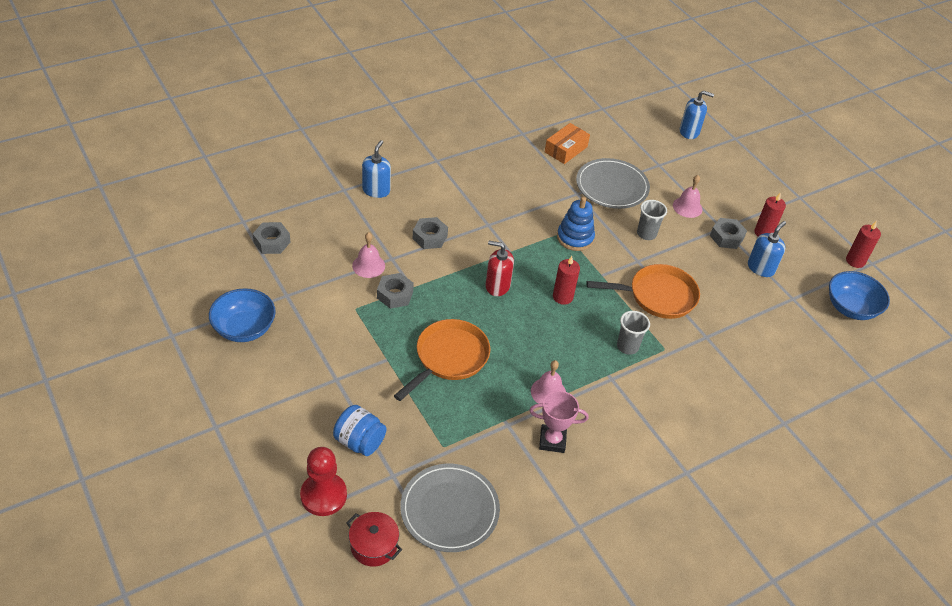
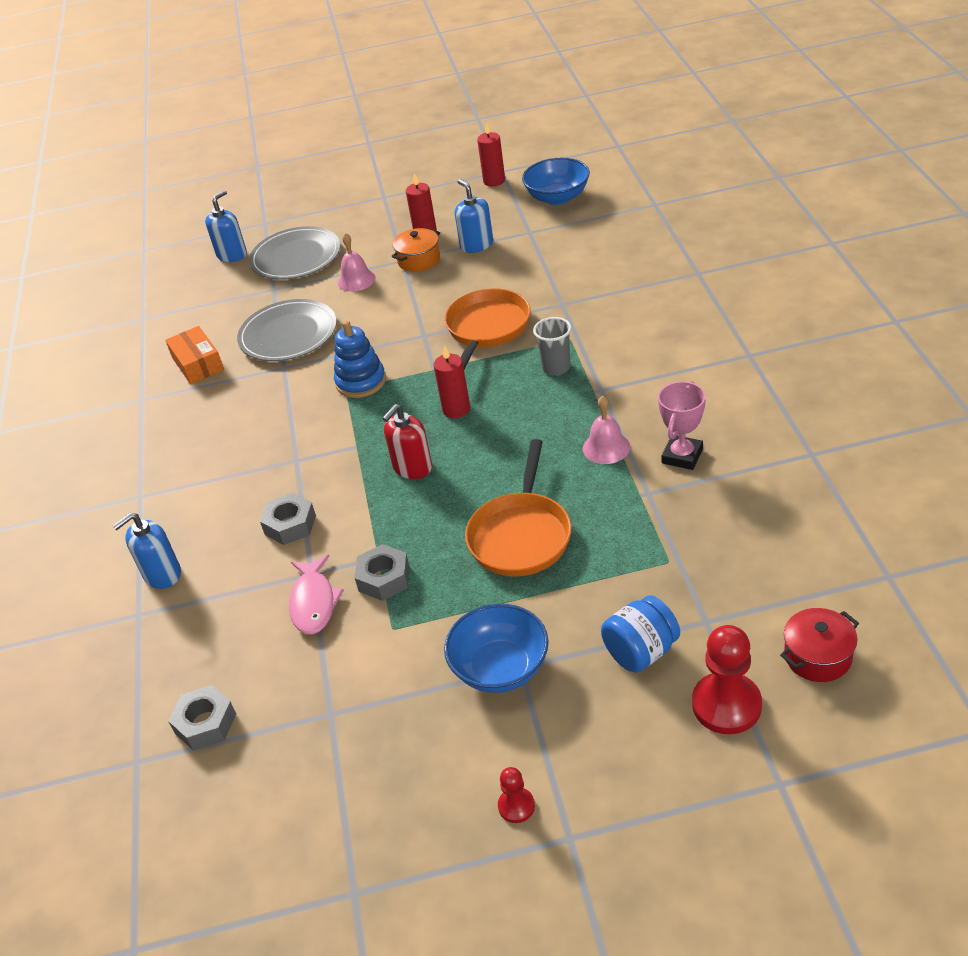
camera: 60 degrees left, 5 degrees down
(234, 397) = (516, 806): none -> red pawn
(244, 328) = (378, 779): blue bowl -> blue bowl (500, 668)
(368, 265) = (313, 602): pink bell -> pink fish
(376, 190) = (162, 574): blue soap dispenser -> blue soap dispenser turned 75 degrees counterclockwise
(448, 358) = (521, 535): orange pan -> orange pan turned 135 degrees counterclockwise
(449, 510) = (771, 569): grey plate -> grey plate (296, 257)
(646, 234) = (383, 320): grey cup -> none
(726, 237) = (419, 260): grey nut -> orange pot

